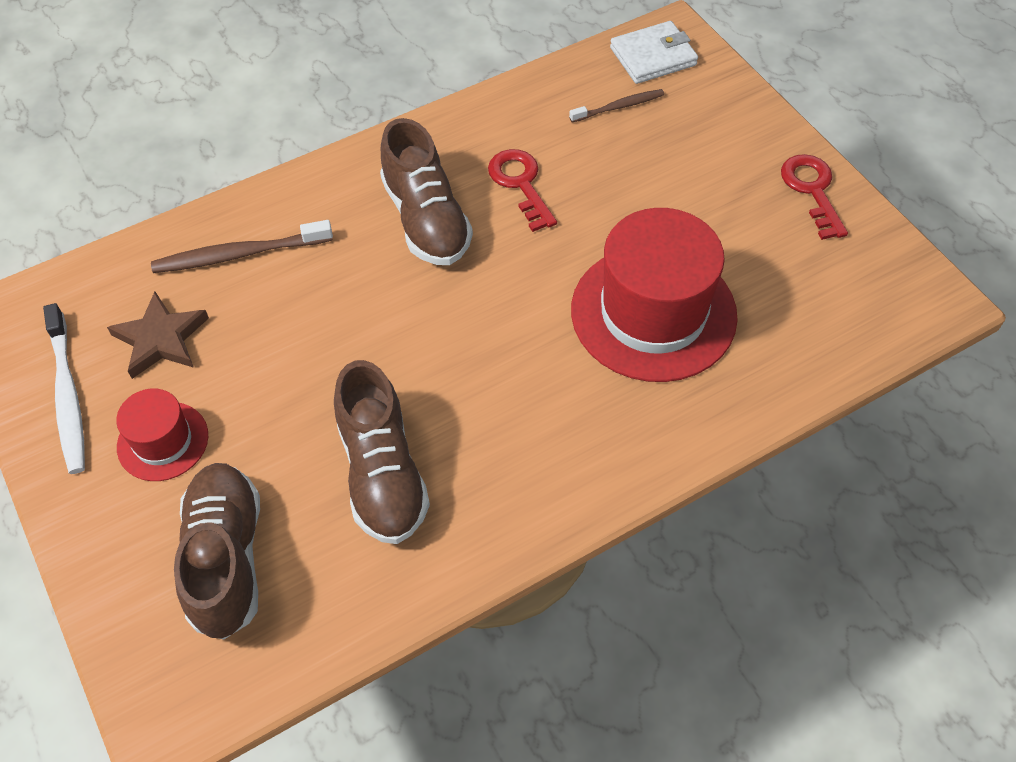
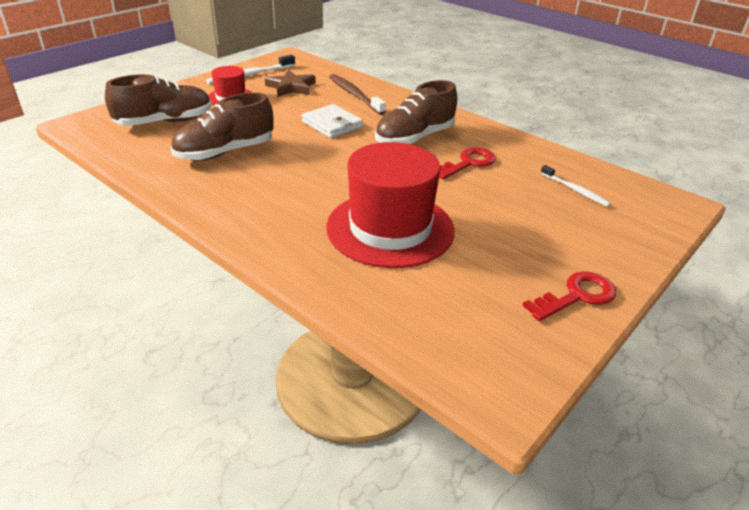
camera: 70 degrees right, 20 degrees down
(619, 107) = (575, 190): brown toothbrush -> white toothbrush
(653, 56) = (643, 198): white wallet -> white wallet (332, 124)

